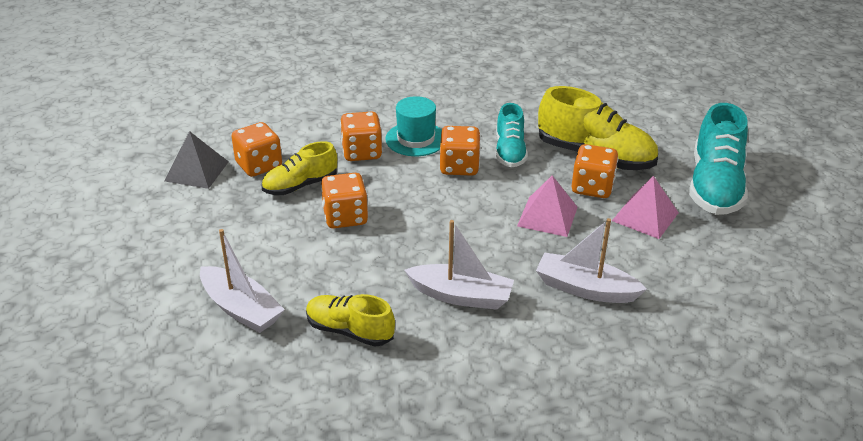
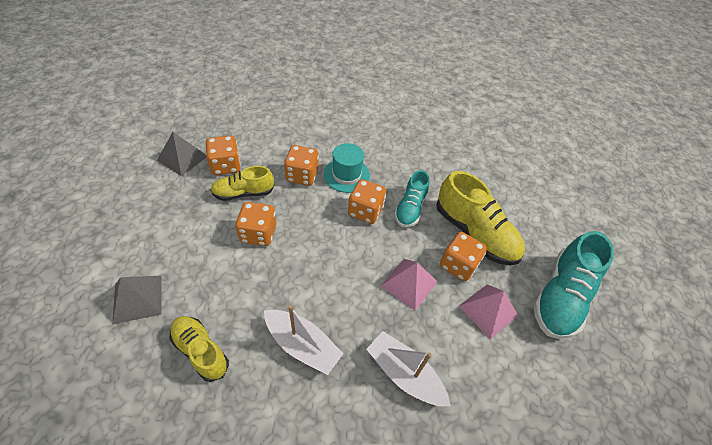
camera: 15 degrees right, 15 degrees up
(241, 309) = (138, 298): white boat -> grey pyramid

